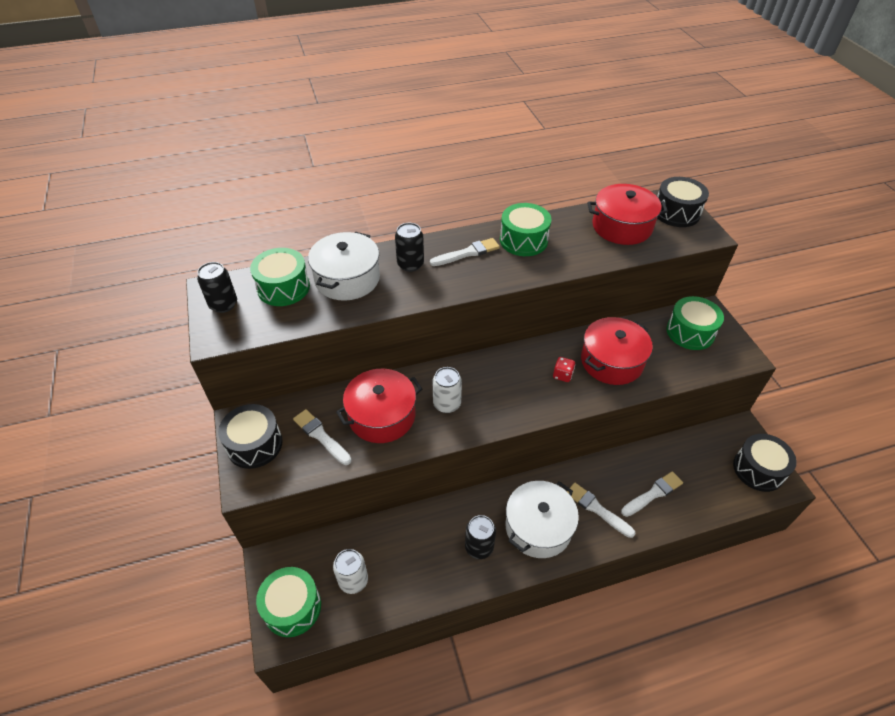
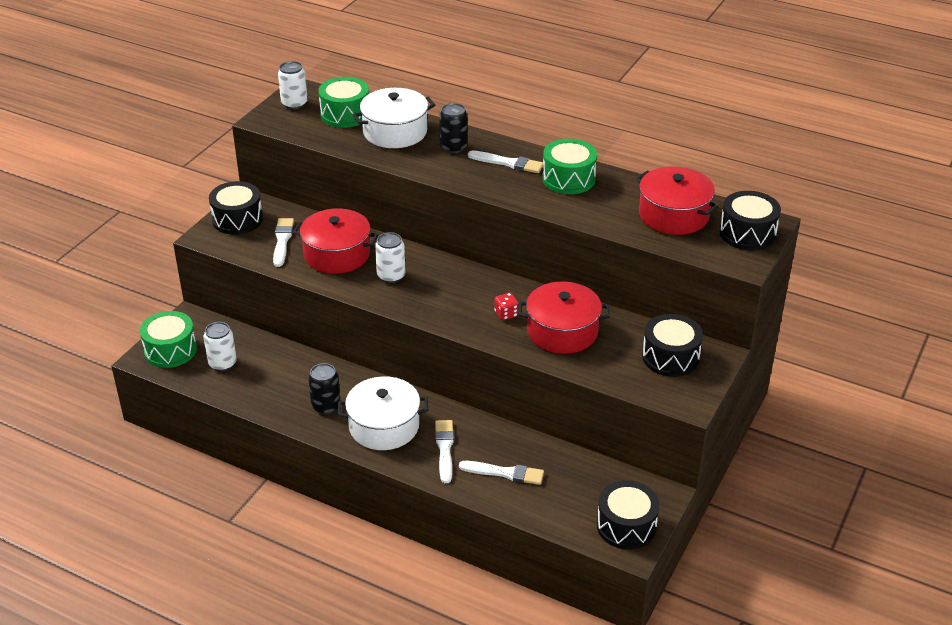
camera: 45 degrees right, 10 degrees down
(223, 304) = (294, 104): black can -> white can
(690, 332) = (670, 357): green drum -> black drum

